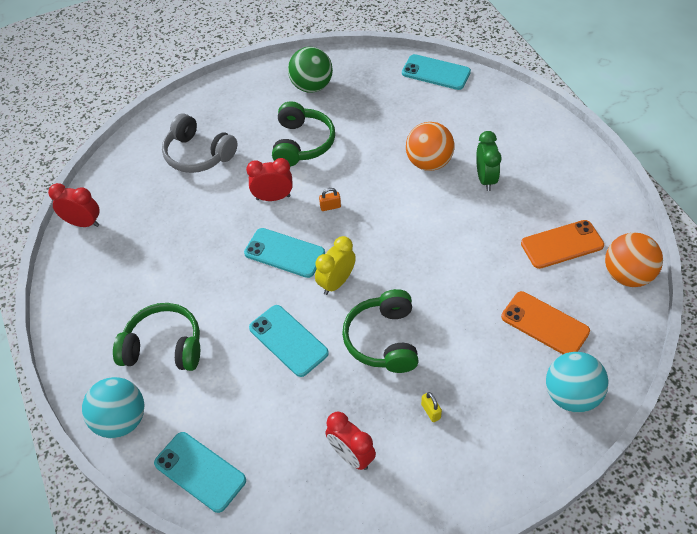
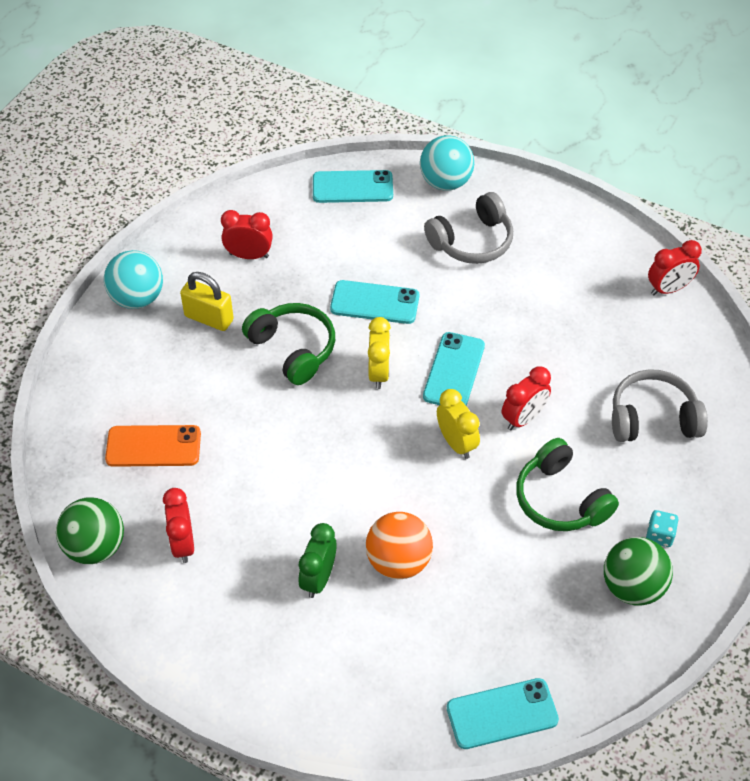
camera: 140 degrees right, 0 degrees up
(164, 347) = (472, 241): green headphones -> grey headphones
(269, 99) = (659, 535): none -> turquoise dice
(284, 253) = (454, 371): turquoise phone -> turquoise phone turned 60 degrees counterclockwise
(330, 207) = (456, 443): orange padlock -> yellow clock
(430, 411) = (209, 318): yellow padlock -> yellow padlock, size x2.03
(485, 179) = (318, 578): green clock -> green clock turned 60 degrees clockwise
(562, 244) = (183, 544): orange phone -> red clock
(571, 395) = (95, 396): turquoise ball -> turquoise ball (137, 298)
(627, 275) = (95, 547): orange ball -> green ball

